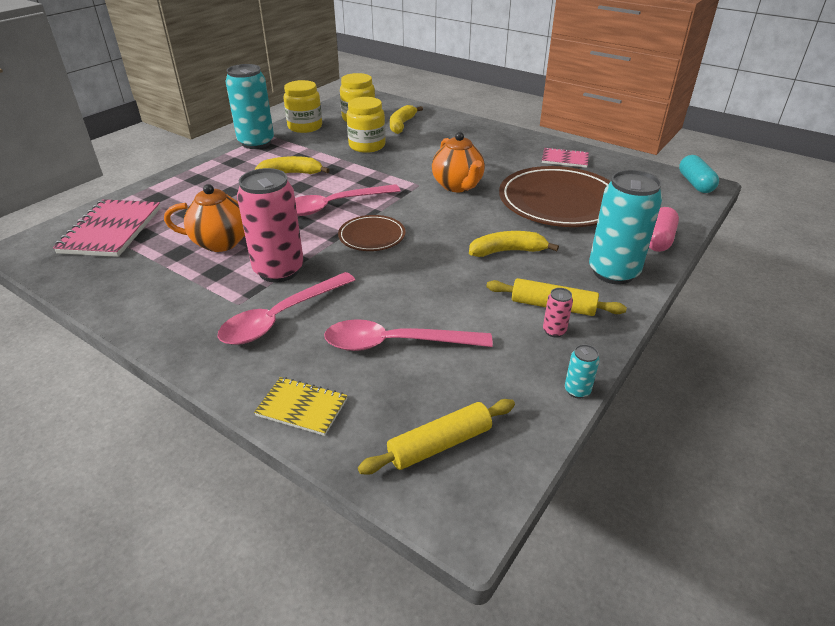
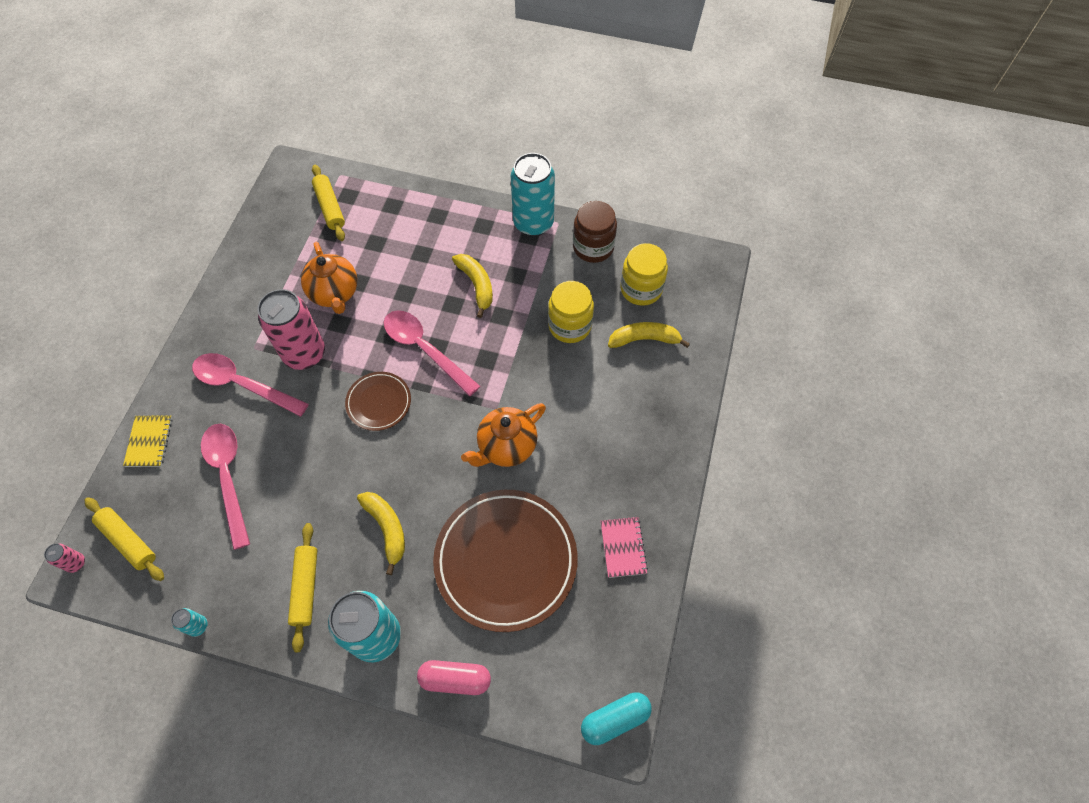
camera: 70 degrees right, 25 degrees up
(111, 230) = (330, 207): pink notebook -> yellow rolling pin
(305, 127) = (593, 247): yellow jar -> brown jar
(554, 331) = (269, 595): pink can -> pink can (76, 563)

